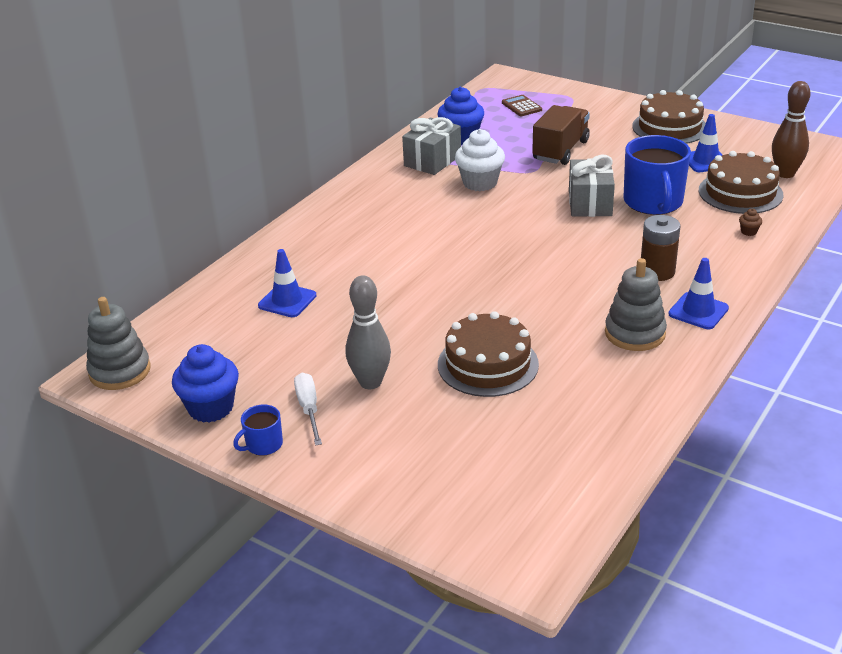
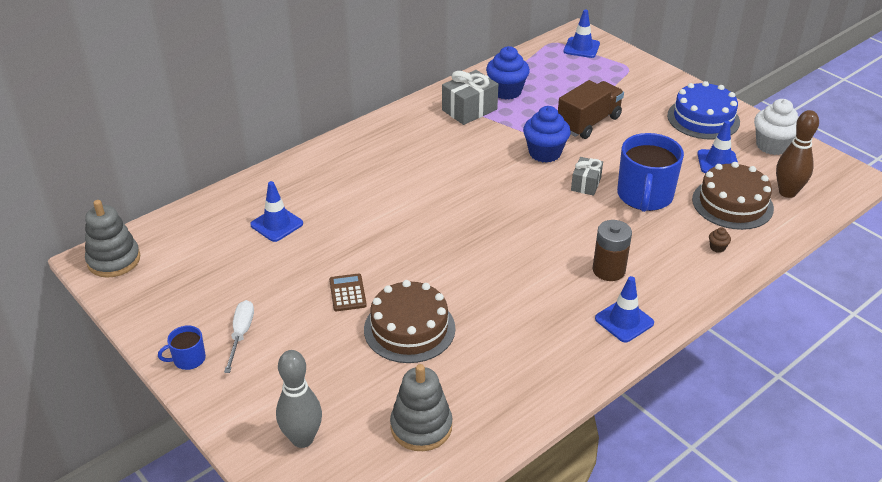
camera: 15 degrees right, 5 degrees up
(211, 408) = (165, 313): blue cupcake -> blue cupcake (545, 153)
(370, 382) = (303, 321): grey bowling pin -> grey bowling pin (302, 439)
(480, 183) = (499, 141): white cupcake -> white cupcake (772, 146)
(514, 88) = (581, 48): none -> blue traffic cone
(521, 106) = (578, 69): brown calculator -> brown calculator (347, 293)
(590, 203) = (586, 184): grey gift -> grey gift, size x0.63
(635, 333) = (554, 329): grey stacking toy -> grey stacking toy (421, 427)
(669, 127) = (703, 118): brown cake -> blue cake

